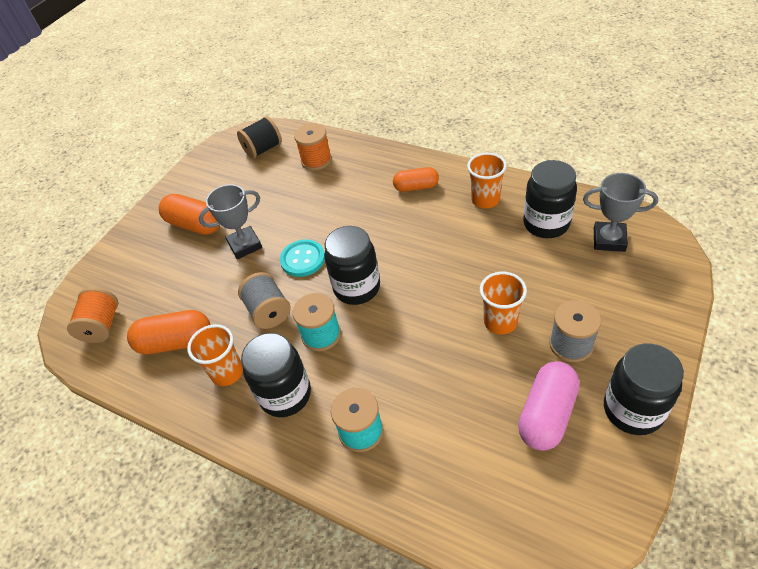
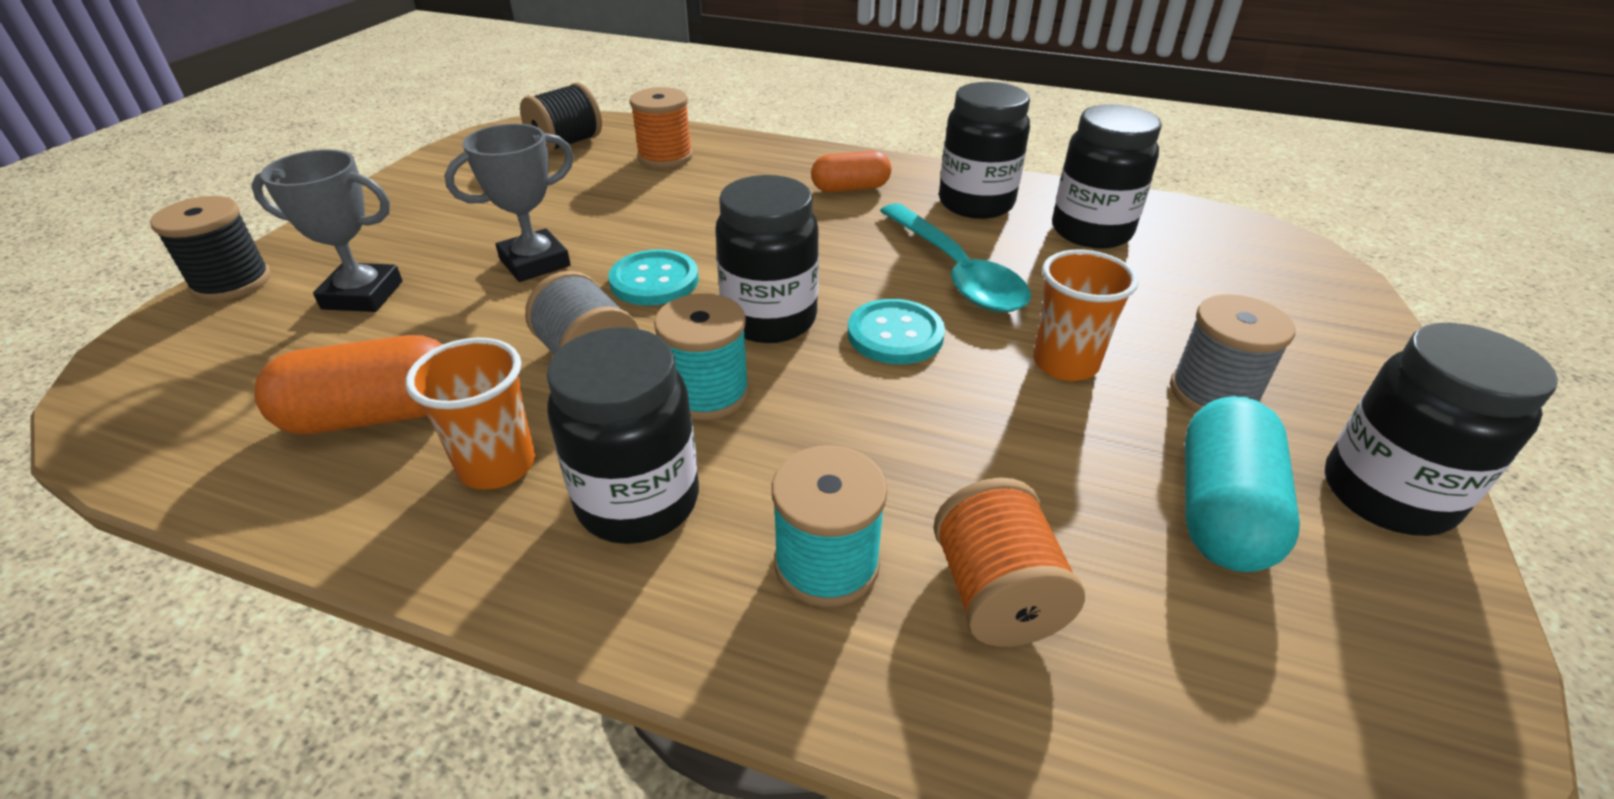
camera: 15 degrees left, 10 degrees down
(102, 326) = (199, 392): orange spool -> orange spool (996, 595)
(106, 257) = (232, 282): none -> black spool
(195, 225) = (432, 235): orange capsule -> none
(418, 300) = (895, 334): none -> turquoise button
(460, 255) = (956, 272): none -> turquoise spoon
(485, 200) = (975, 204): orange cup -> black jar
(547, 414) = (1221, 510): pink capsule -> turquoise capsule
(609, 240) = (1206, 250): grey trophy -> grey trophy (362, 295)

